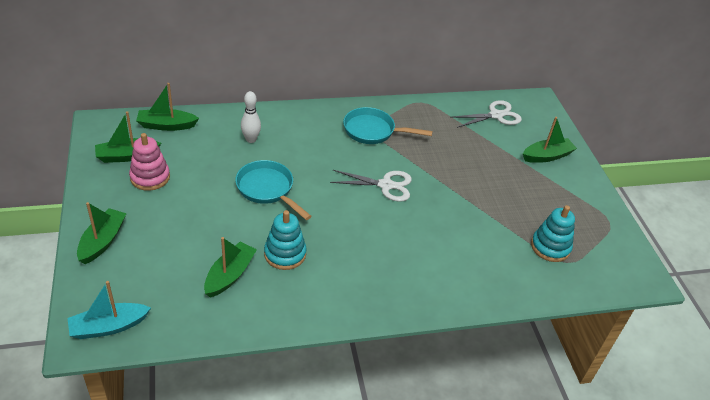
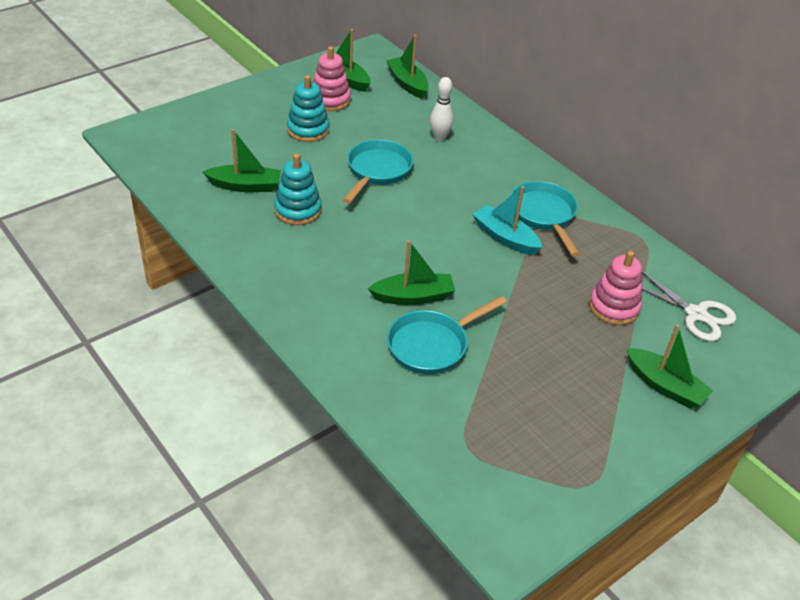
camera: 65 degrees right, 0 degrees up
(102, 241) = (233, 105): green boat -> green boat (413, 296)
(109, 326) = (144, 143): turquoise boat -> turquoise boat (505, 238)
(385, 185) = (461, 251): white scissors -> none
(471, 240) = (432, 345): none -> turquoise pan
(475, 143) = (614, 307): none -> pink stacking toy
(550, 247) = (482, 425): turquoise stacking toy -> turquoise stacking toy (308, 130)

